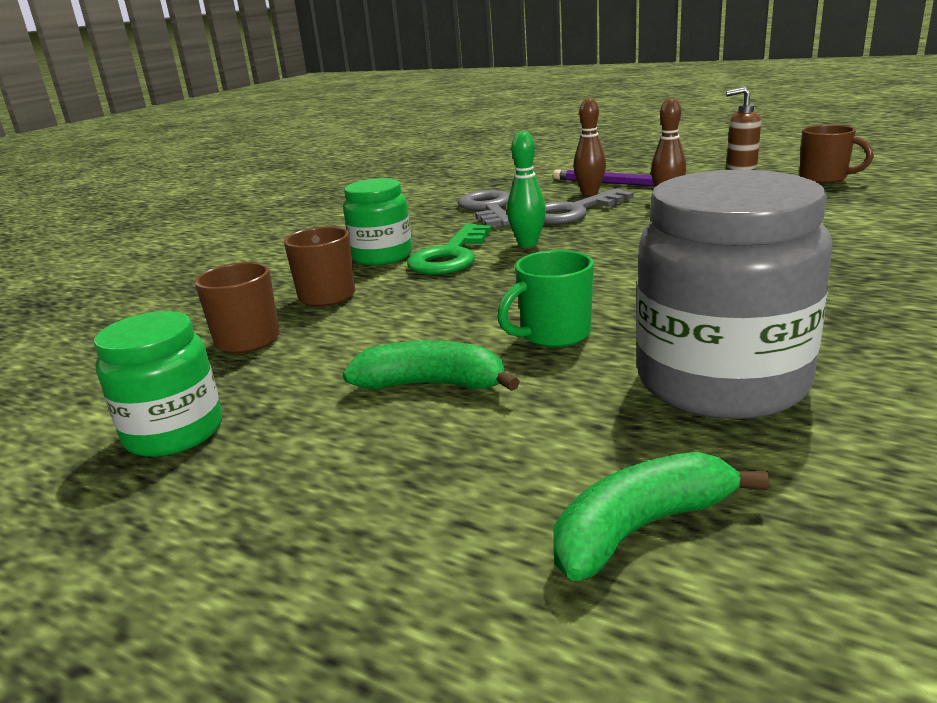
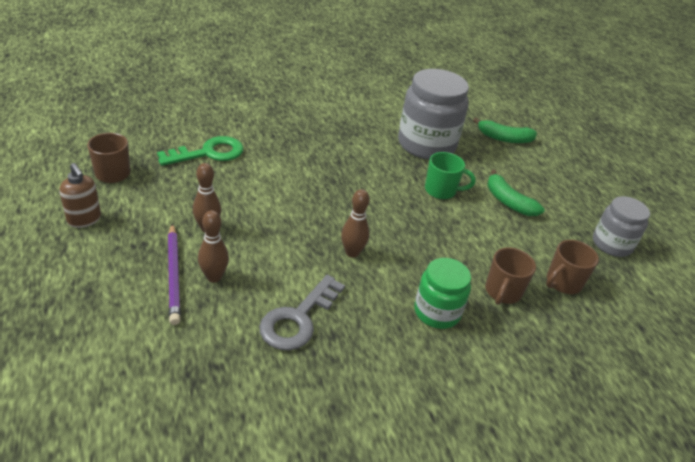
camera: 145 degrees left, 15 degrees up
(174, 432) = (611, 244): green jar -> grey jar
(450, 256) = (403, 276): green key -> green key (209, 153)
(528, 244) = (352, 253): green bowling pin -> brown bowling pin
(573, 212) = (272, 263): grey key -> none

